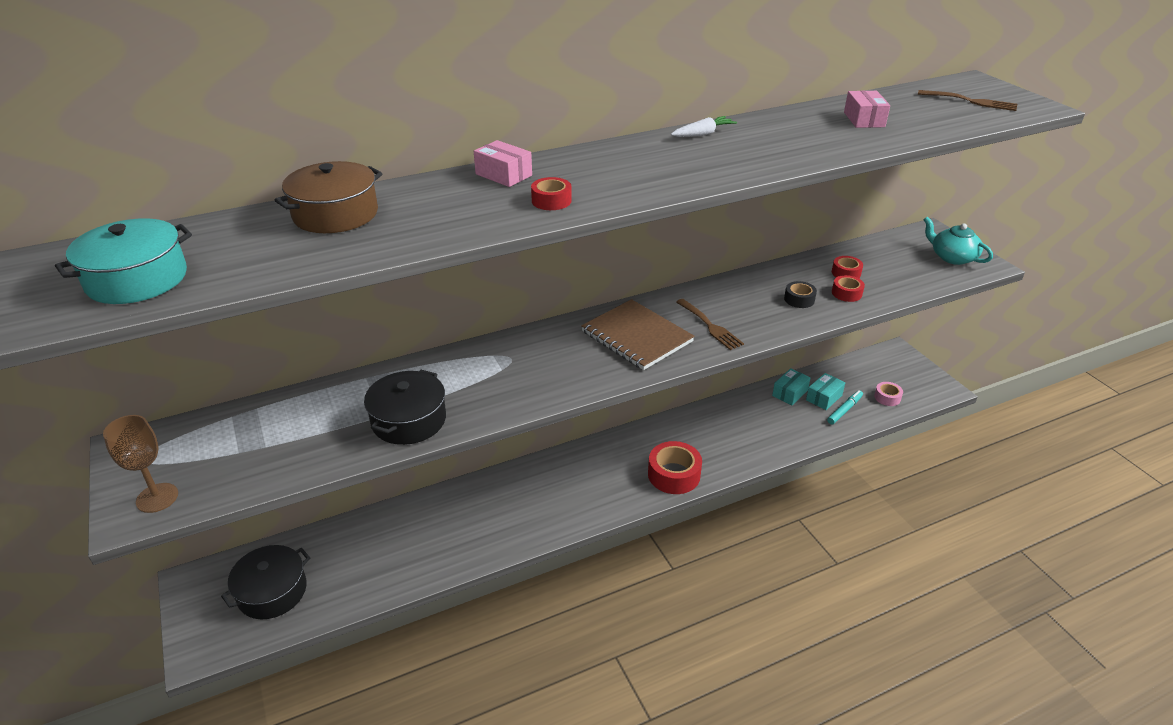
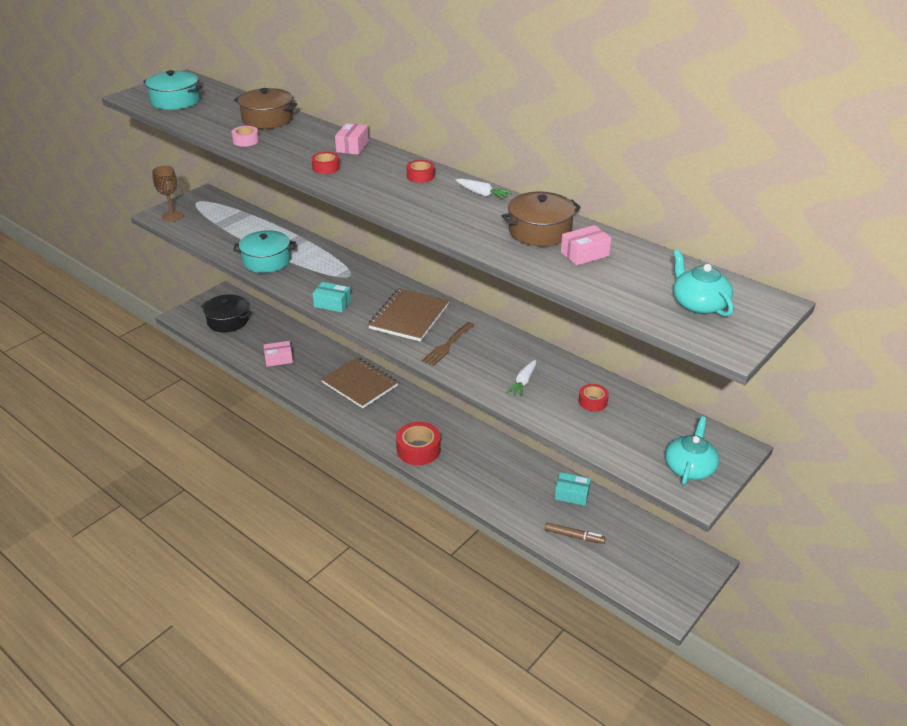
camera: 65 degrees right, 0 degrees up
(409, 420) = (266, 261): black pot -> turquoise pot
(415, 554) = (279, 359): none -> pink box
(527, 489) = (360, 384): none -> brown notebook
(799, 299) = (523, 382): black tape -> white carrot
(807, 127) = (540, 231): none -> brown pot
(824, 398) = (582, 519): turquoise box -> turquoise box (332, 304)
(844, 410) = (574, 536): turquoise marker -> brown marker
(846, 293) = (556, 407): red tape -> red tape (420, 176)
(887, 397) = (618, 565): pink tape -> pink tape (246, 141)
(971, 101) = (698, 304): brown fork -> turquoise teapot

